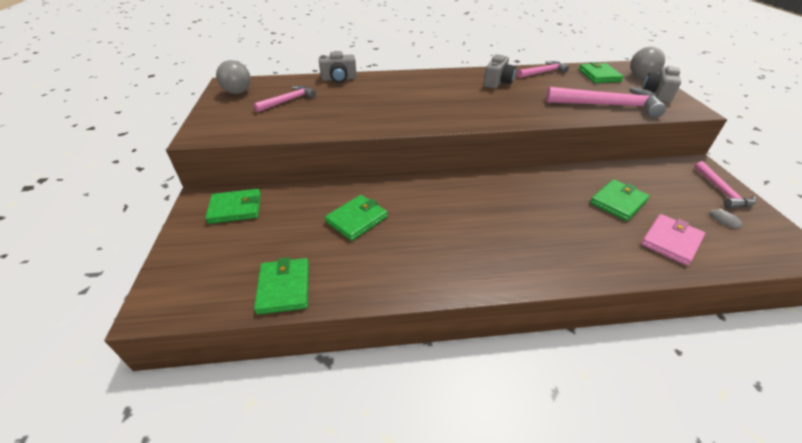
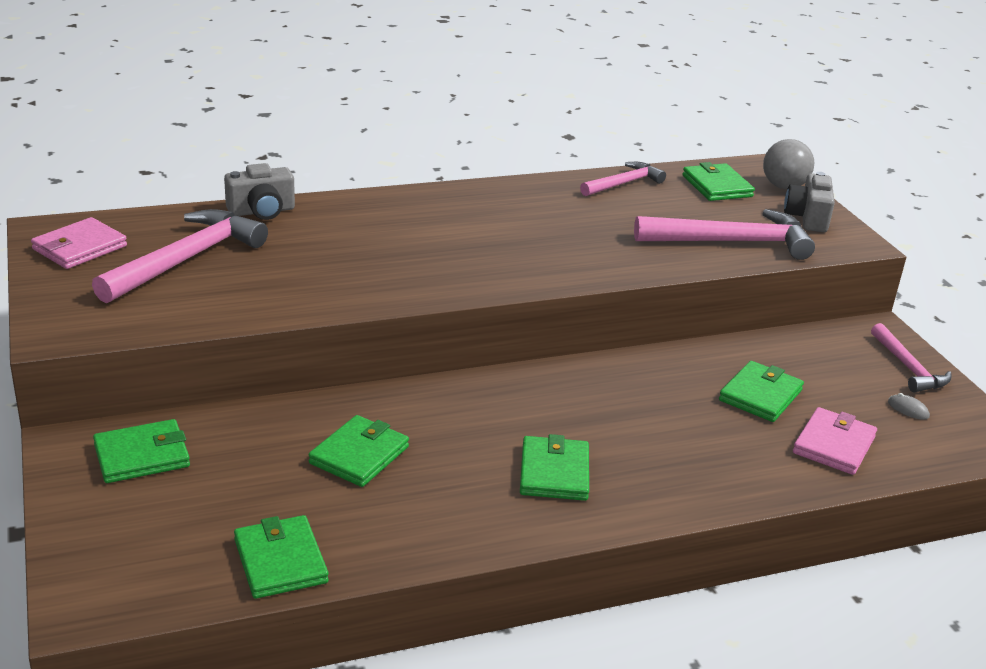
camera: 15 degrees left, 10 degrees down
(238, 92) = (80, 248): grey ball -> pink wallet
(288, 101) = (187, 260): pink hammer -> pink hammer, size x1.69
(474, 243) = (554, 472): none -> green wallet
(497, 82) = (549, 206): grey camera -> none

